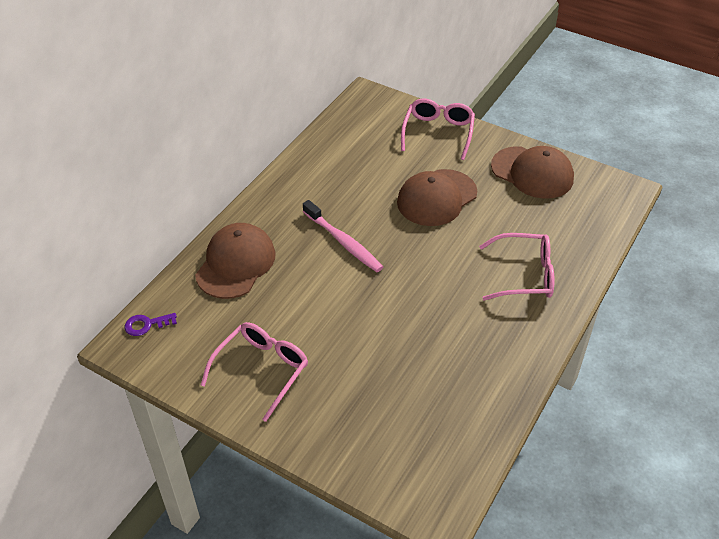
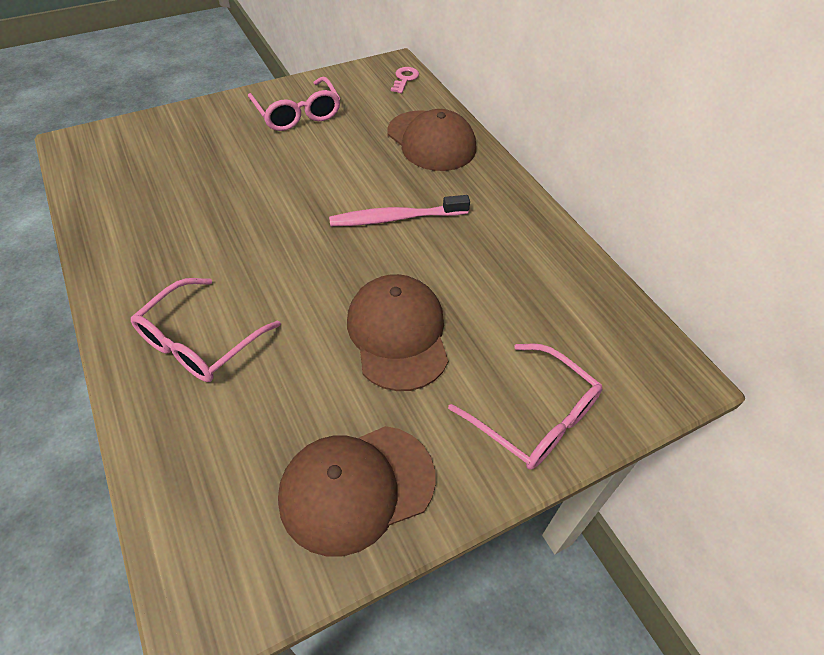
camera: 120 degrees right, 5 degrees up
(146, 325) = (405, 79): purple key -> pink key

